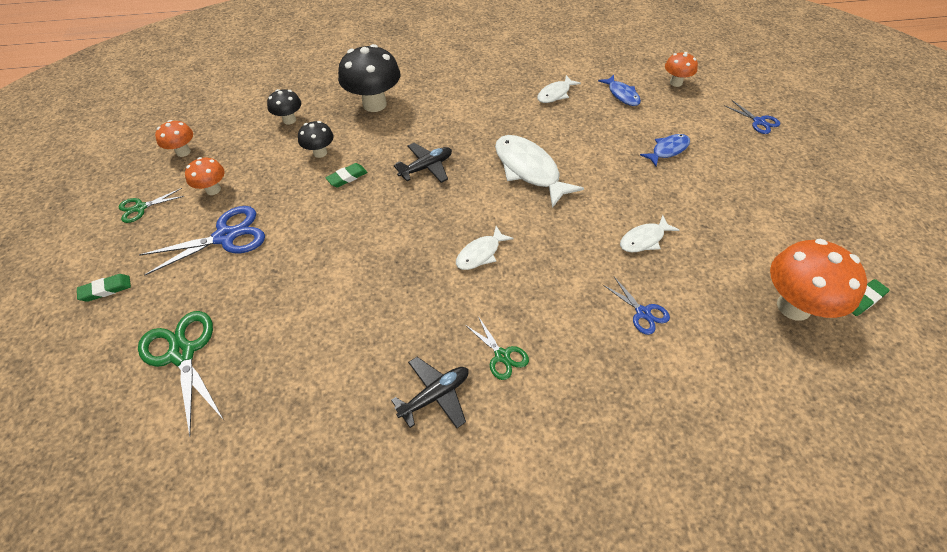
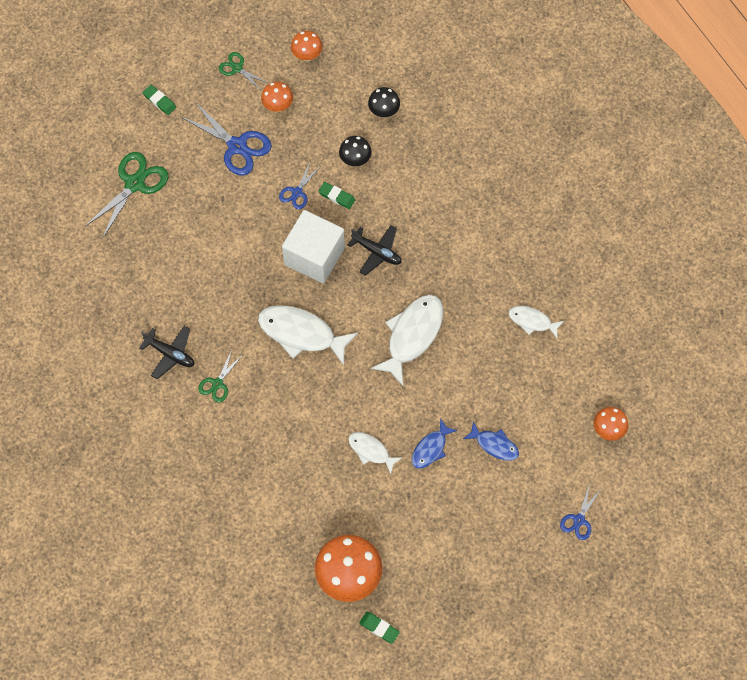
camera: 65 degrees right, 15 degrees up
(374, 104) = (439, 169): black mushroom -> none
(399, 214) = (314, 256): none -> white cube
(480, 253) = (301, 333): white fish -> white fish, size x1.80
(622, 95) = (561, 383): blue fish -> blue fish (430, 448)
(643, 313) = (295, 467): blue scissors -> blue scissors (297, 192)

